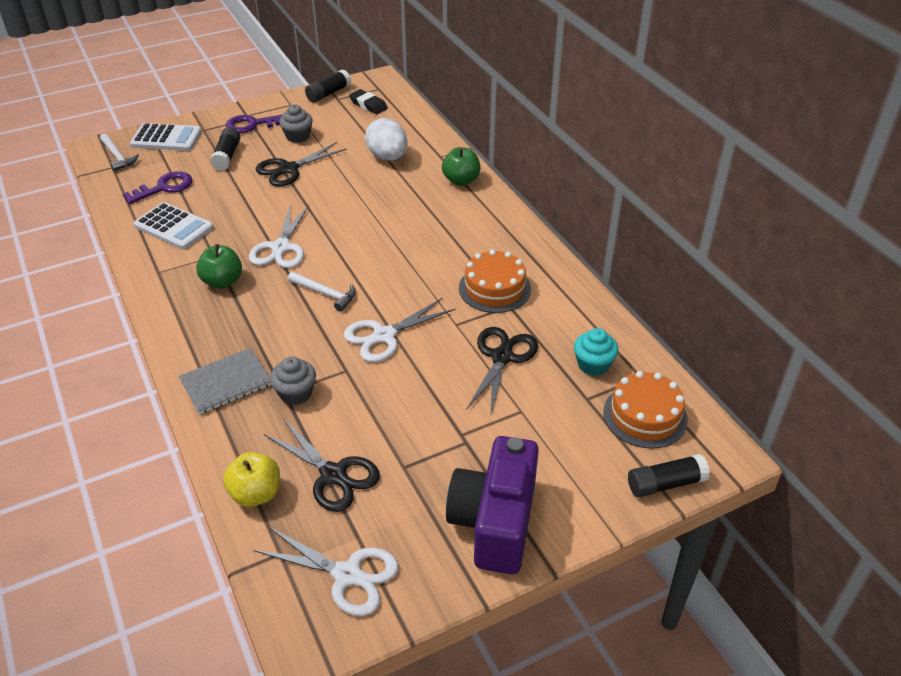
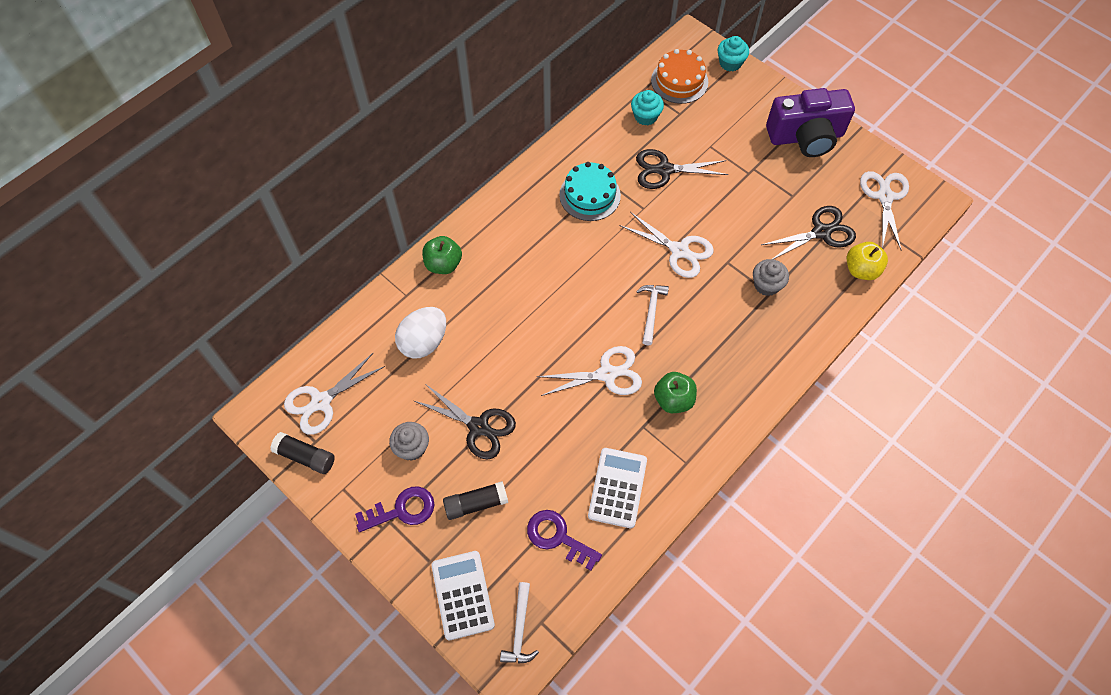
camera: 110 degrees left, 20 degrees up
(117, 157) = (519, 629): white hammer -> white hammer turned 150 degrees clockwise
(226, 383) = (781, 336): grey notebook -> none
(252, 125) = (402, 510): purple key -> purple key turned 75 degrees counterclockwise
(333, 475) = (821, 232): black scissors -> black scissors turned 45 degrees clockwise
(368, 105) = (321, 402): black eraser -> white scissors
(494, 288) = (590, 195): orange cake -> turquoise cake
(665, 484) = (730, 63): black glue stick -> turquoise cupcake

